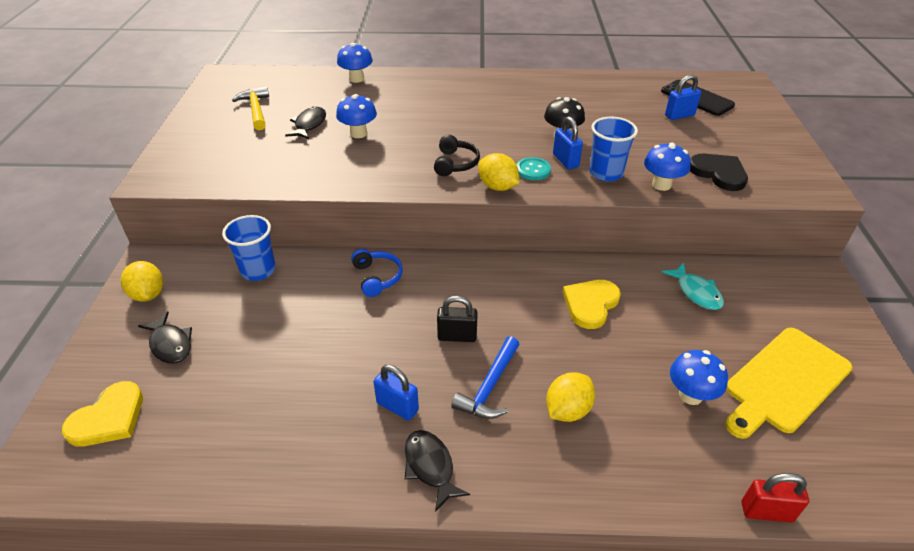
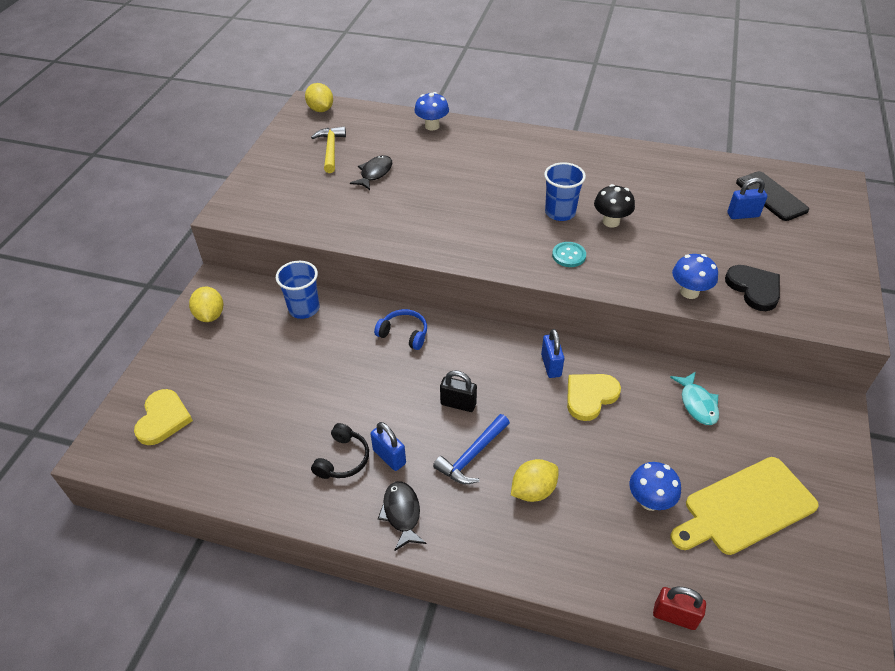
camera: 15 degrees right, 5 degrees up
(108, 418) = (163, 419): yellow heart -> yellow heart turned 45 degrees counterclockwise
(170, 344) = (220, 364): black fish -> none
(358, 133) = (417, 190): blue mushroom -> none
(377, 277) = (404, 334): blue headphones -> blue headphones turned 60 degrees counterclockwise
(455, 163) = (497, 237): black headphones -> black headphones (342, 459)
(497, 187) = (528, 268): yellow lemon -> yellow lemon (321, 109)
(565, 161) = (604, 250): blue padlock -> blue padlock (551, 365)
(606, 173) = (639, 270): blue cup -> blue cup (560, 212)

